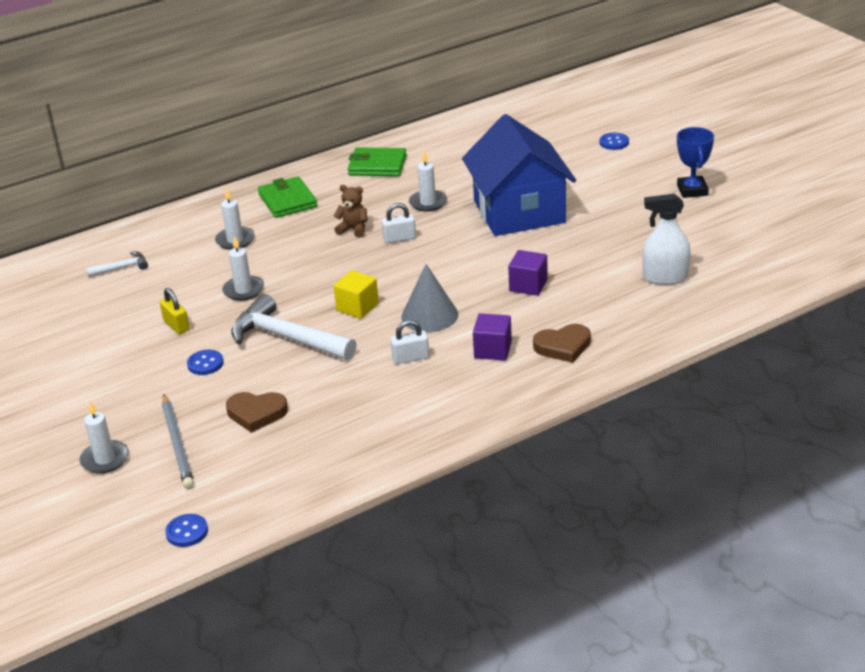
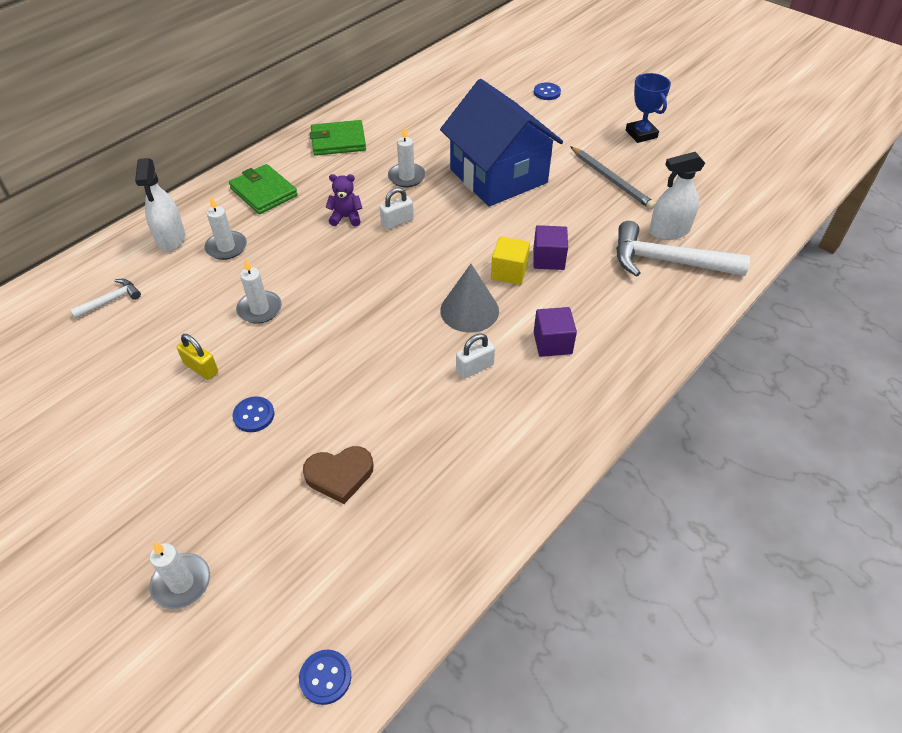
camera: 20 degrees left, 15 degrees up
(177, 444) = (263, 539): grey pencil -> grey pencil (611, 180)
(190, 228) = (171, 238): none -> white spray bottle
(287, 338) = (332, 364): white hammer -> white hammer (667, 261)
(353, 229) = (346, 217): brown teddy bear -> purple teddy bear
(357, 307) = (391, 311): yellow cube -> yellow cube (509, 272)
(563, 346) = (618, 327): brown heart -> none

